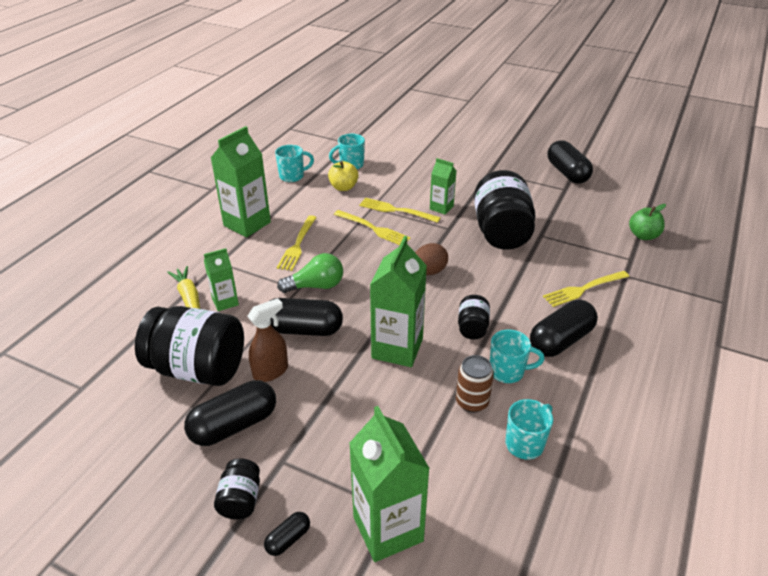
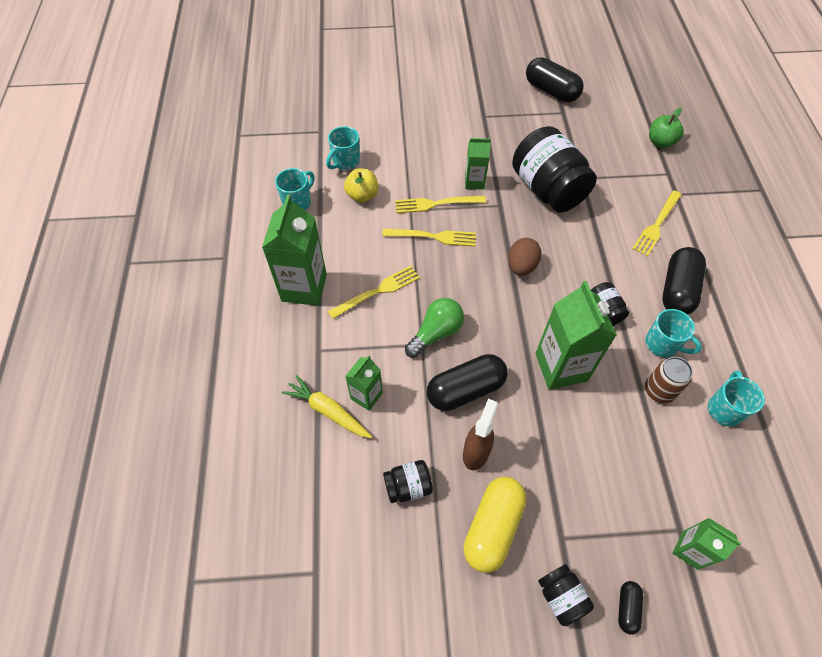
camera: 30 degrees left, 20 degrees up
(198, 368) = (408, 486): black jar -> black jar, size x0.47
(234, 425) = (492, 527): black capsule -> yellow capsule
(297, 245) = (378, 291): yellow fork -> yellow fork turned 105 degrees counterclockwise
(388, 529) = (689, 550): green carton -> green carton, size x0.55
(508, 372) = (662, 344): turquoise mug -> turquoise mug turned 60 degrees clockwise

